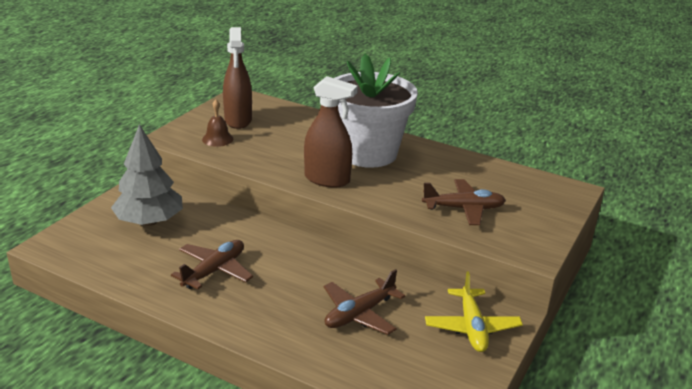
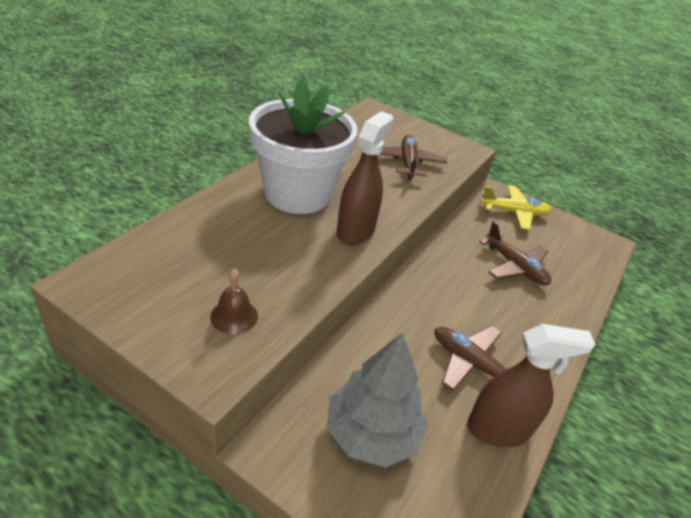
camera: 90 degrees left, 10 degrees up
(238, 120) = (176, 290): brown spray bottle -> brown spray bottle (498, 429)

